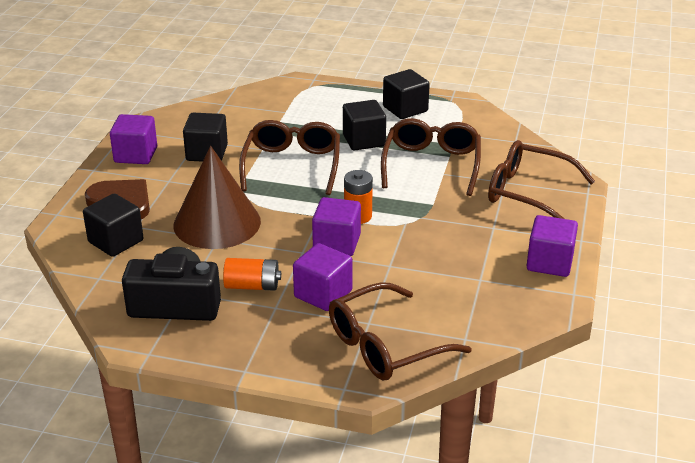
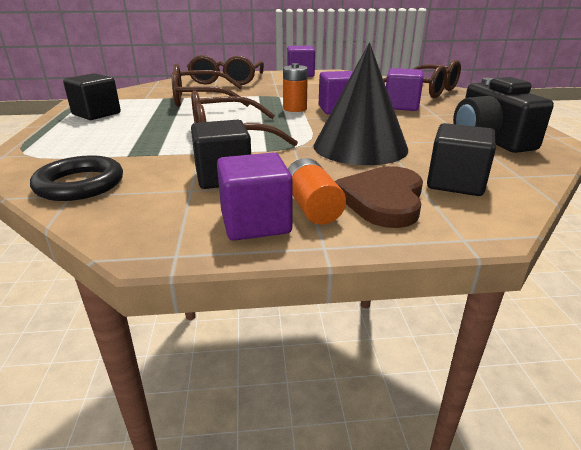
camera: 110 degrees left, 5 degrees down
(217, 223) = (360, 147): brown cone -> black cone
(237, 106) = (80, 184): none -> black ring
(252, 286) = (425, 122): orange battery -> orange battery (312, 207)
(364, 140) = (165, 119): black cube -> none

